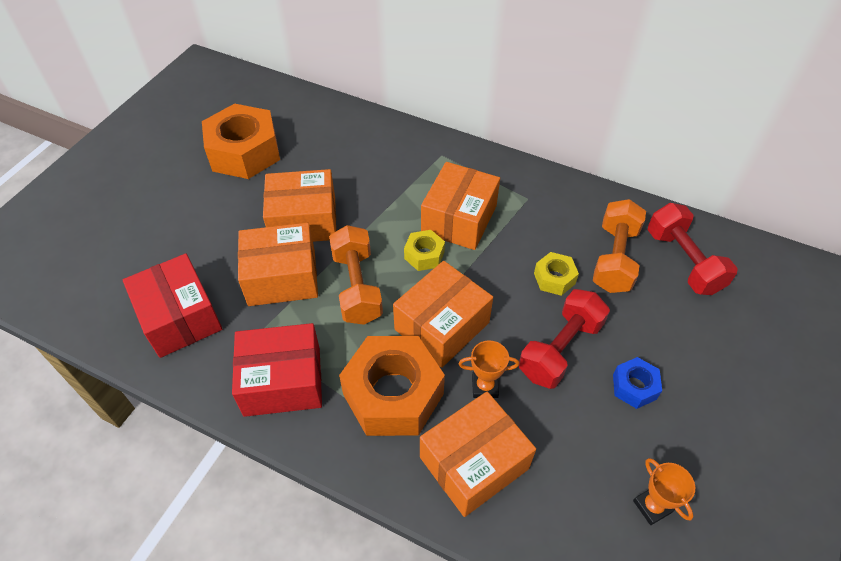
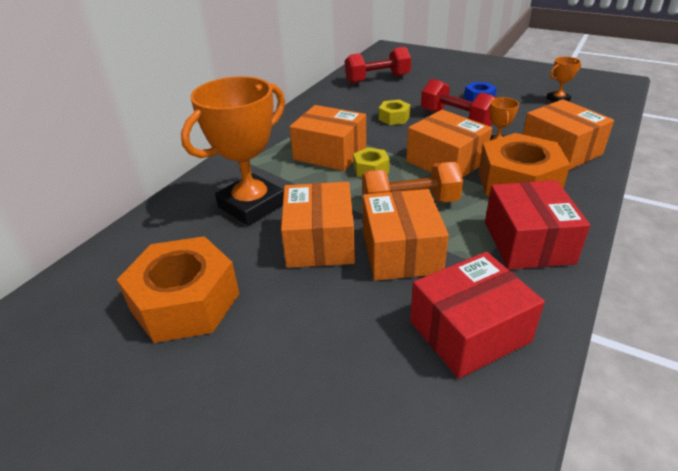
camera: 85 degrees left, 15 degrees down
(362, 170) = (252, 205): none -> orange trophy
(614, 258) = (375, 98): orange dumbbell -> none

